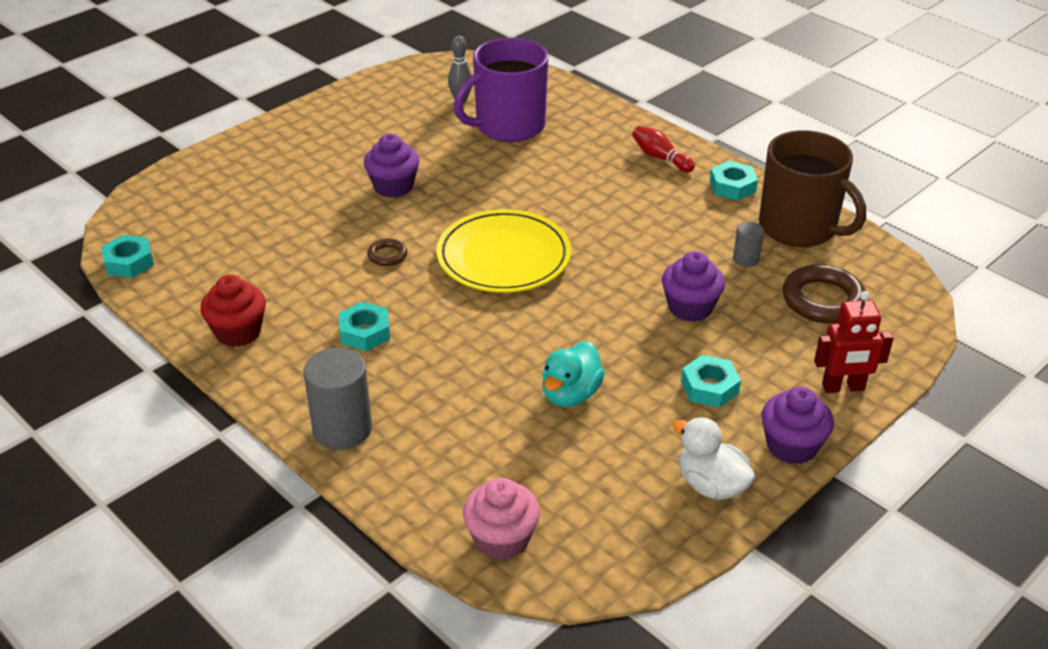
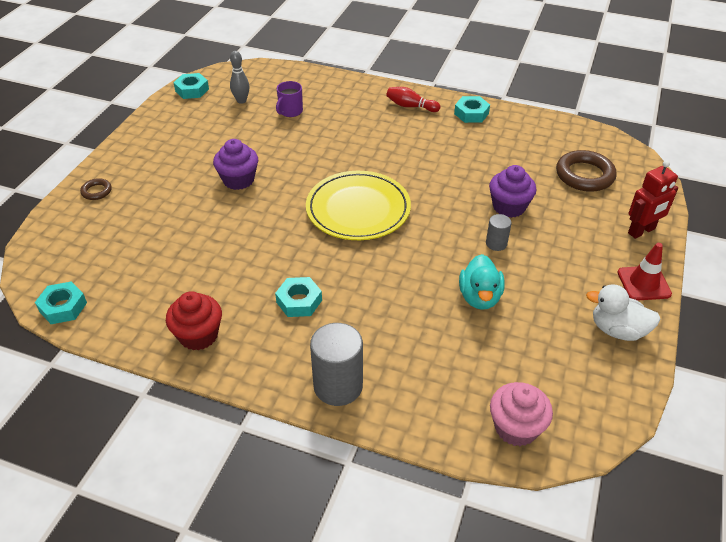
camera: 25 degrees left, 5 degrees up
(387, 255) = (272, 234): brown ring -> brown ring (96, 191)
(508, 126) = (290, 111): purple mug -> purple mug, size x0.45
(709, 387) = (563, 259): turquoise nut -> turquoise nut (192, 90)
(746, 259) = (517, 161): grey cylinder -> grey cylinder (496, 243)
(791, 446) = (643, 283): purple cupcake -> red traffic cone
(799, 228) = (533, 130): brown mug -> none

